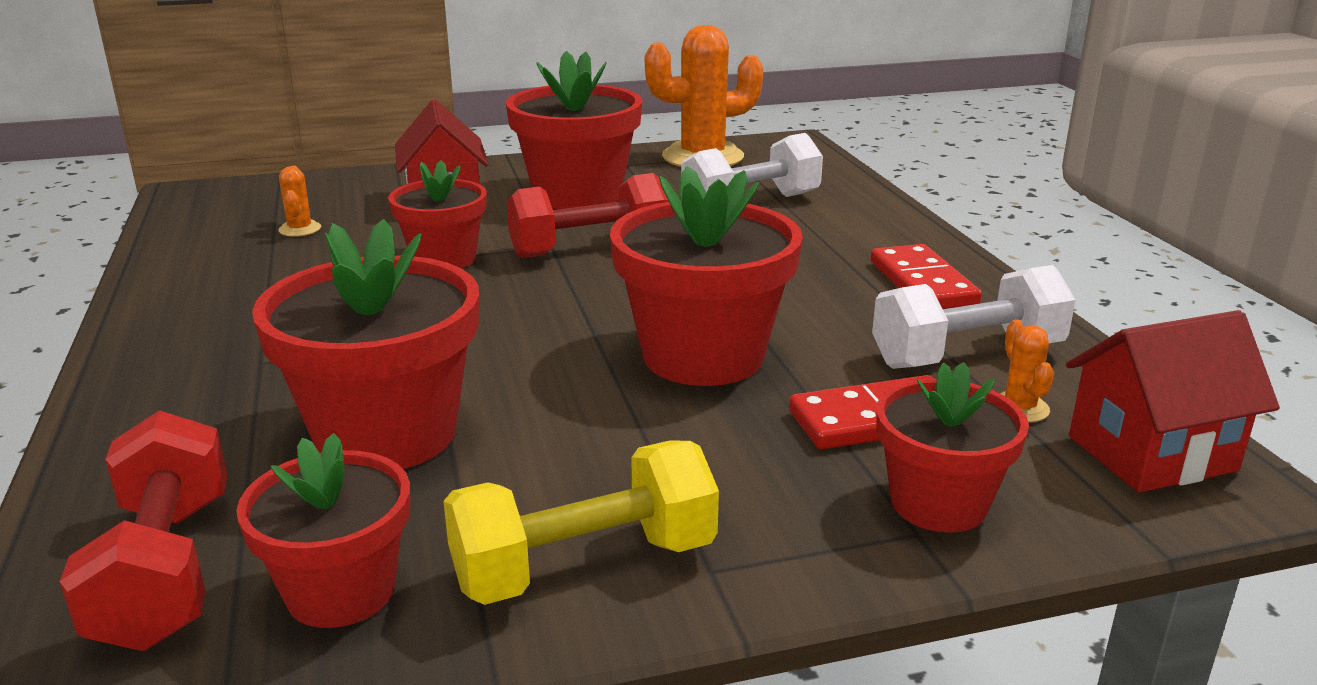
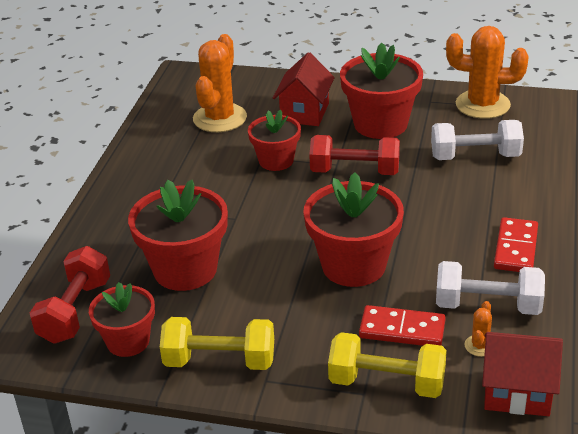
camera: 30 degrees right, 10 degrees up
(300, 229) = (220, 118): orange cactus -> orange cactus, size x2.37
(938, 503) = (386, 383): red flower pot -> yellow dumbbell

